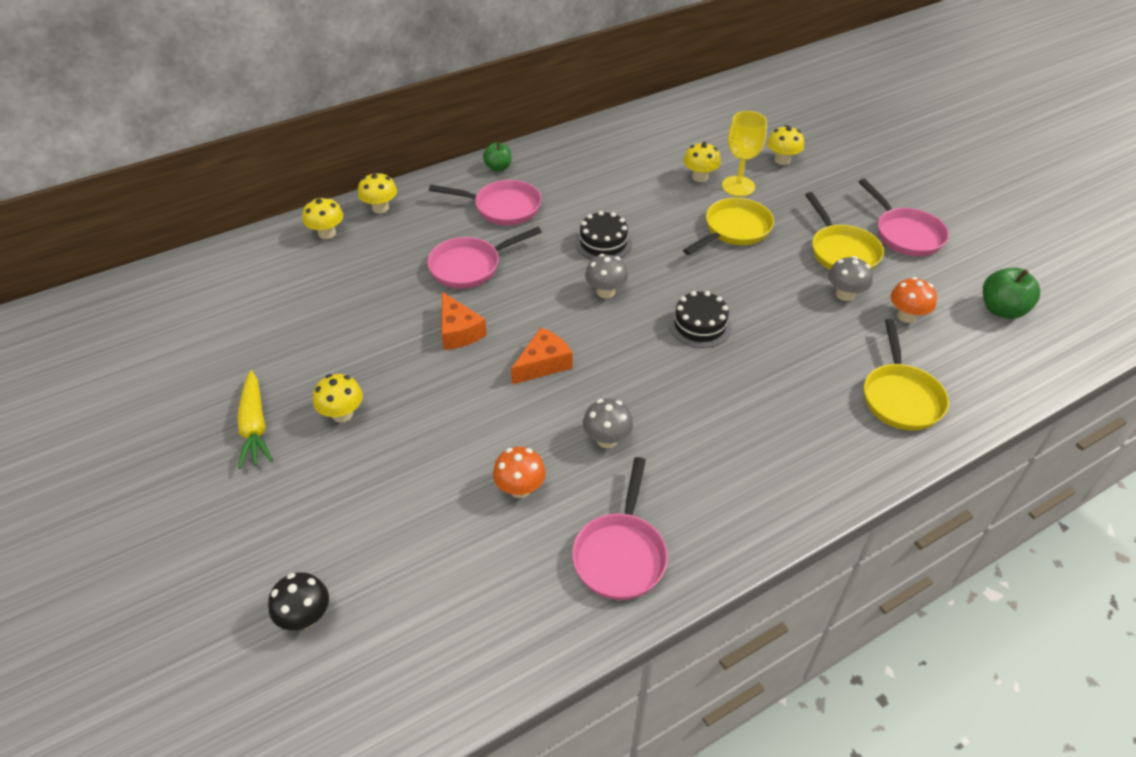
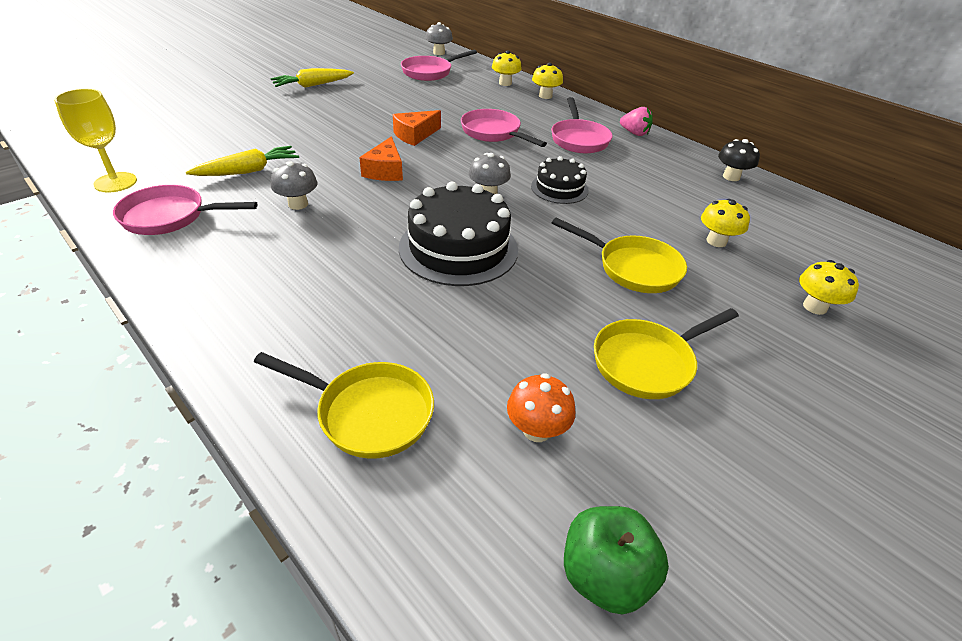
camera: 75 degrees right, 5 degrees down
(305, 617) = (158, 115): black mushroom -> black mushroom (731, 177)
(342, 414) = (324, 107): yellow mushroom -> none
(498, 167) = (634, 133): green apple -> pink strawberry
(520, 488) = (248, 171): orange mushroom -> yellow carrot
(543, 364) = (385, 171): orange cheese -> orange cheese turned 60 degrees clockwise
(699, 325) = (458, 248): black cake -> black cake, size x1.76
(738, 186) = (722, 270): yellow goblet -> yellow goblet (115, 182)
(845, 294) = (557, 363): grey mushroom -> grey mushroom (439, 53)
(900, 397) = (368, 413): yellow pan -> yellow pan turned 150 degrees counterclockwise
(905, 234) = (738, 440): pink pan -> pink pan (430, 72)

